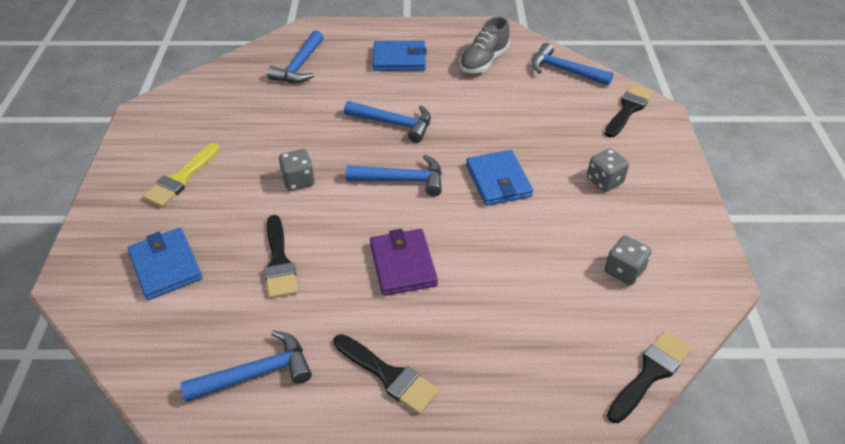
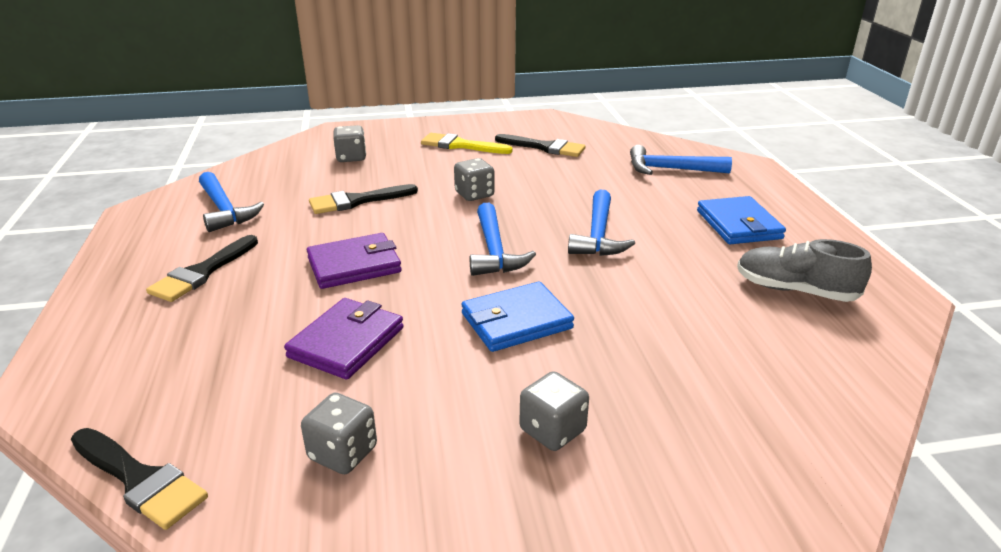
camera: 80 degrees right, 15 degrees down
(166, 266) = (351, 157): blue wallet -> grey dice
(512, 269) = (346, 342): none -> purple wallet
(564, 70) = (845, 376): blue hammer -> none
(628, 109) = (784, 466): black brush -> black brush (544, 147)

